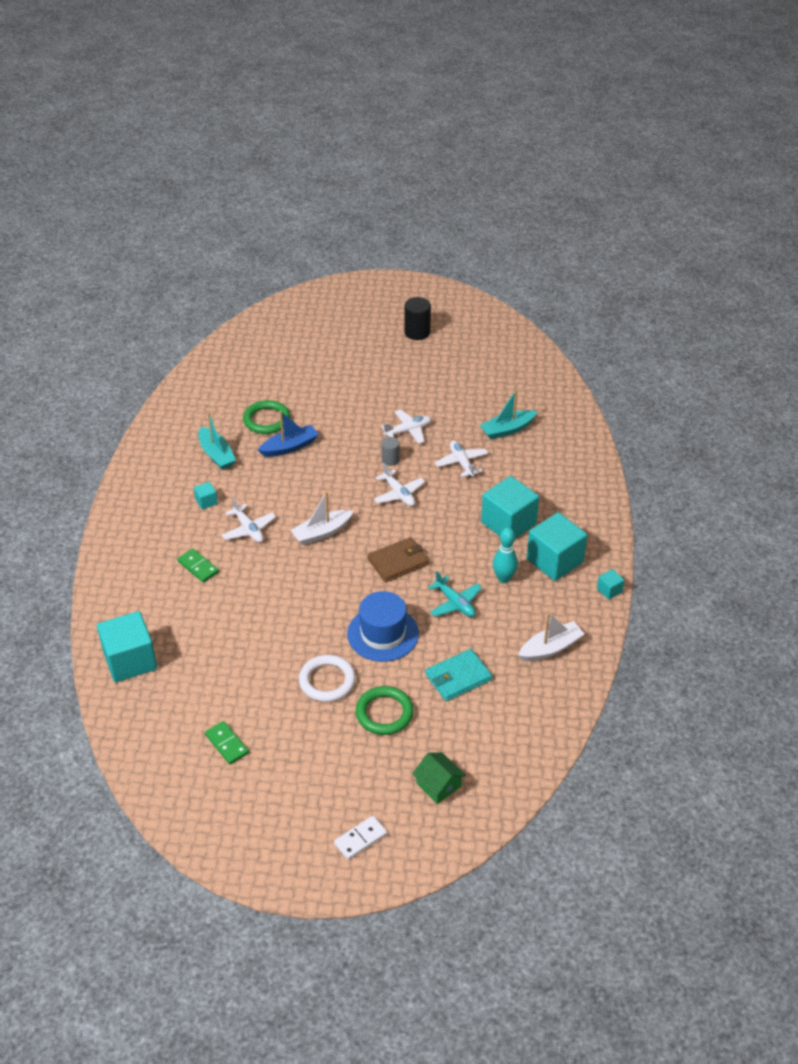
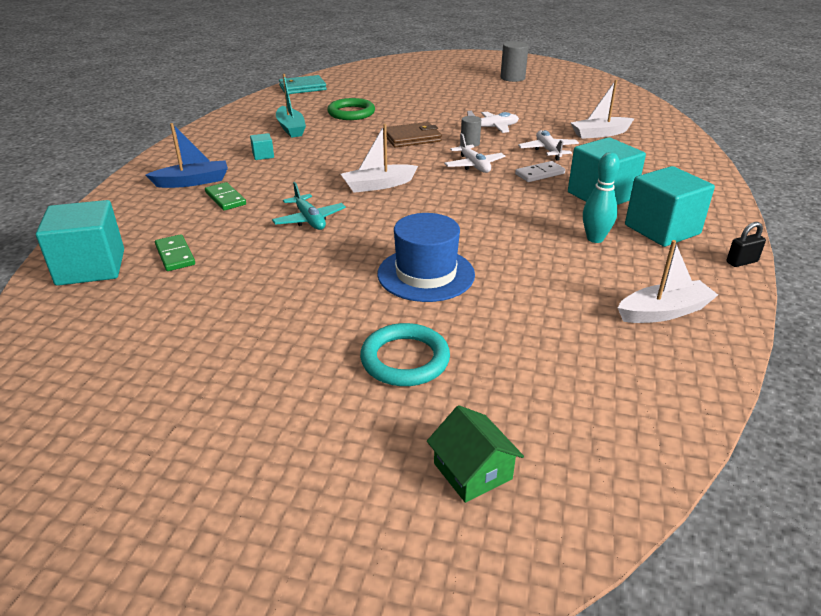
camera: 10 degrees right, 10 degrees down
(226, 744) = (156, 369): green domino -> green domino (175, 255)
(248, 529) = (297, 177): white plane -> none
(289, 447) = (367, 129): blue boat -> blue boat (193, 182)
(327, 681) = (334, 314): white ring -> none
(360, 839) = (308, 545): white domino -> white domino (539, 174)
(384, 713) = (405, 359): green ring -> turquoise ring
(398, 562) = (461, 214): brown wallet -> brown wallet (412, 138)
(417, 332) = (512, 78): black cylinder -> grey cylinder
(455, 603) = (528, 255): turquoise plane -> turquoise plane (309, 220)
(458, 677) = (524, 330): turquoise wallet -> turquoise wallet (302, 88)
(507, 430) = (600, 134): turquoise boat -> white boat
(609, 590) = (741, 262): turquoise cube -> black padlock

